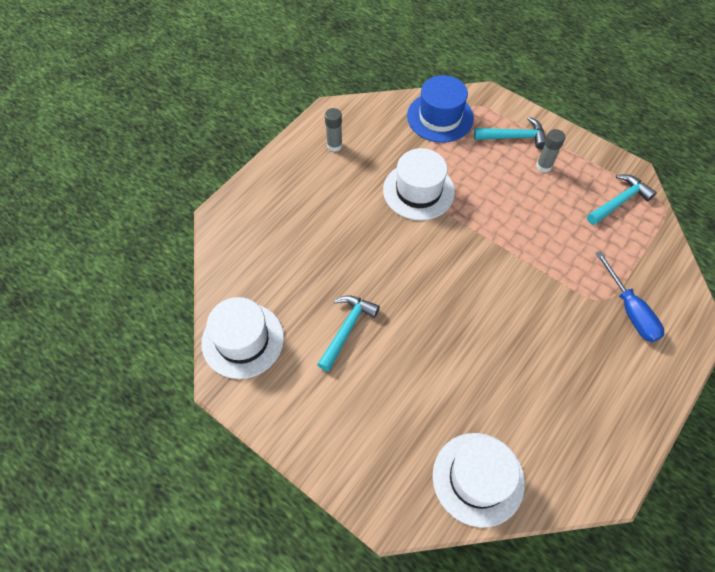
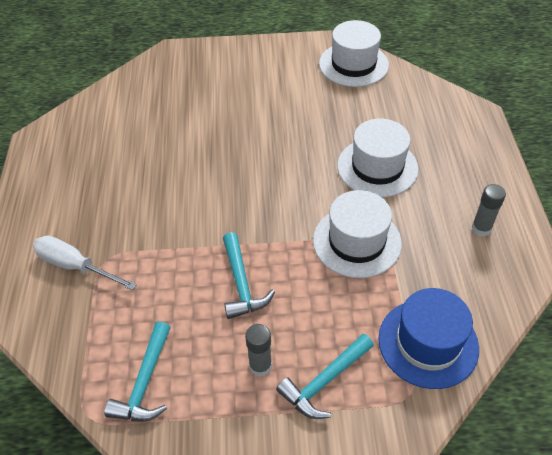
camera: 140 degrees right, 10 degrees down
(347, 329) = (295, 109): turquoise hammer -> turquoise hammer (241, 283)
(478, 478) = (131, 93): white hat -> white hat (377, 167)
(630, 310) = (75, 266): blue screwdriver -> white screwdriver

